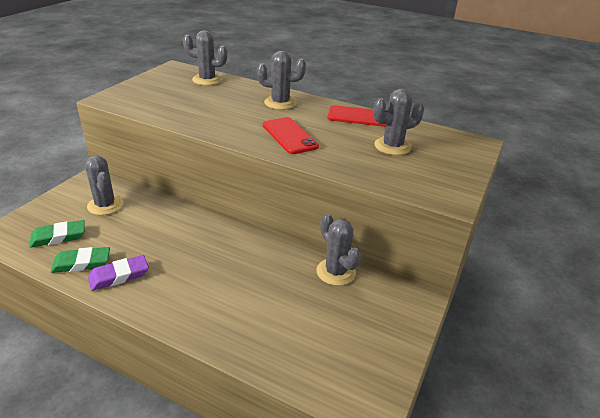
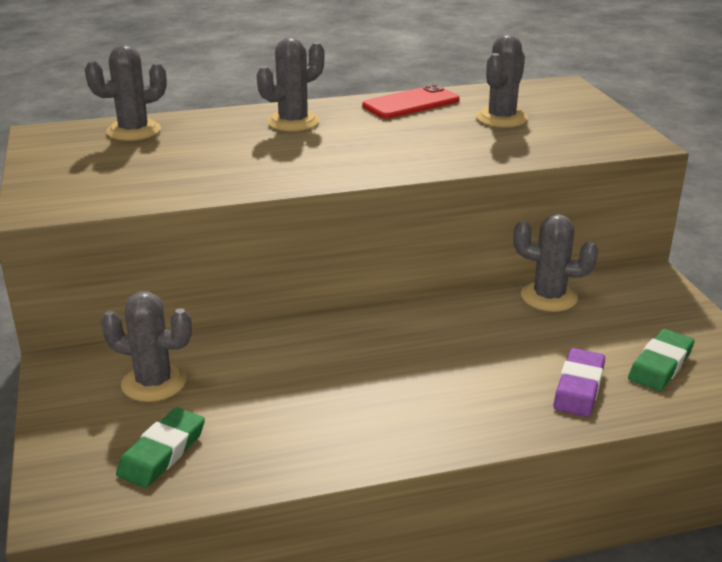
camera: 40 degrees left, 5 degrees down
(82, 263) = (259, 457): green eraser -> green eraser (660, 365)
(119, 276) = (335, 438): purple eraser -> purple eraser (579, 387)
(289, 136) = (382, 151): red phone -> none

